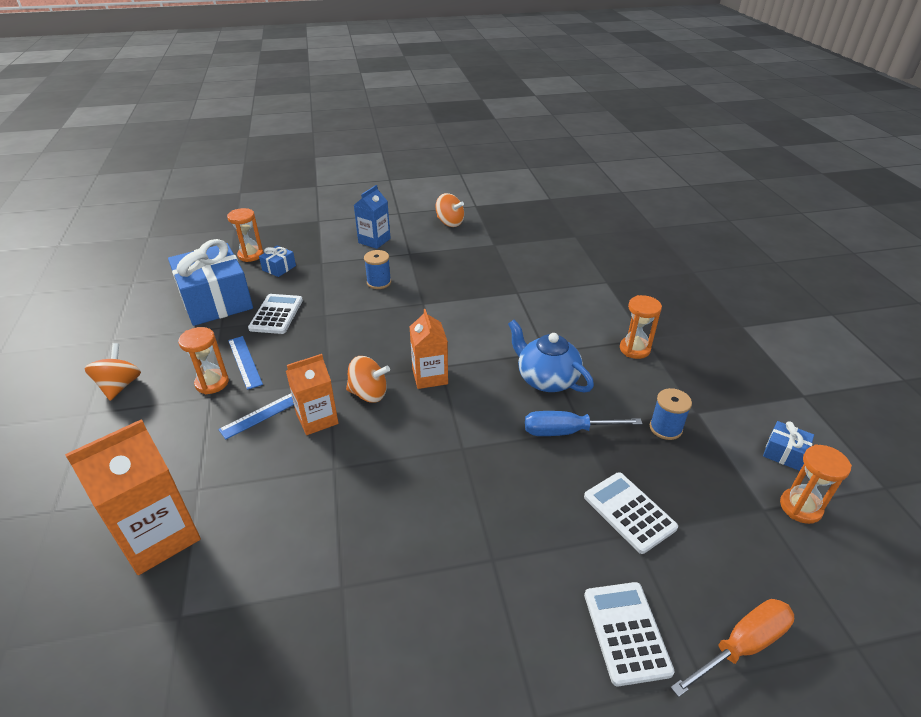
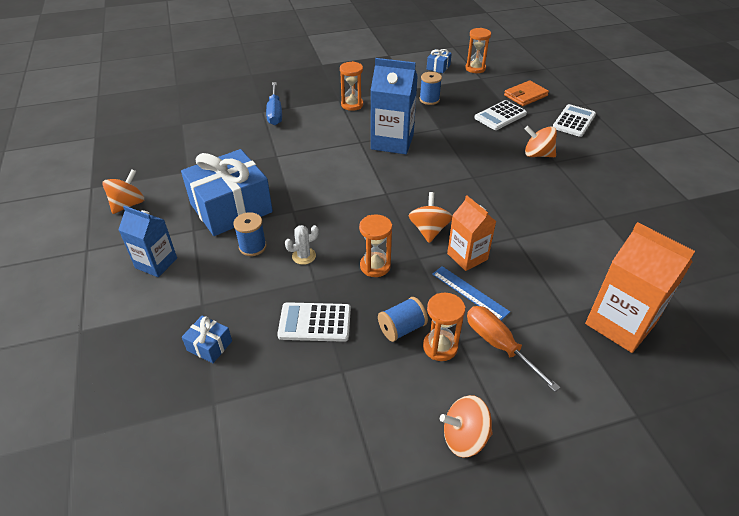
camera: 95 degrees left, 5 degrees up
(216, 301) = (286, 395): blue gift -> blue gift (231, 208)
(245, 362) = (402, 328): blue ruler -> blue spool
(250, 255) = (168, 389): orange hourglass -> orange hourglass (375, 266)
(357, 309) = (304, 256): none -> white cactus
(430, 376) = (400, 198): orange carton -> none
(513, 539) = (537, 154): none -> orange spinning top
(546, 379) = (392, 142): blue teapot -> blue carton
(567, 431) = (443, 134): blue screwdriver -> blue screwdriver (275, 113)
(626, 632) = (574, 121): white calculator -> white calculator turned 135 degrees clockwise
(712, 569) = (525, 95): none -> orange wallet
(741, 646) = (563, 93): orange screwdriver -> orange screwdriver (499, 345)

